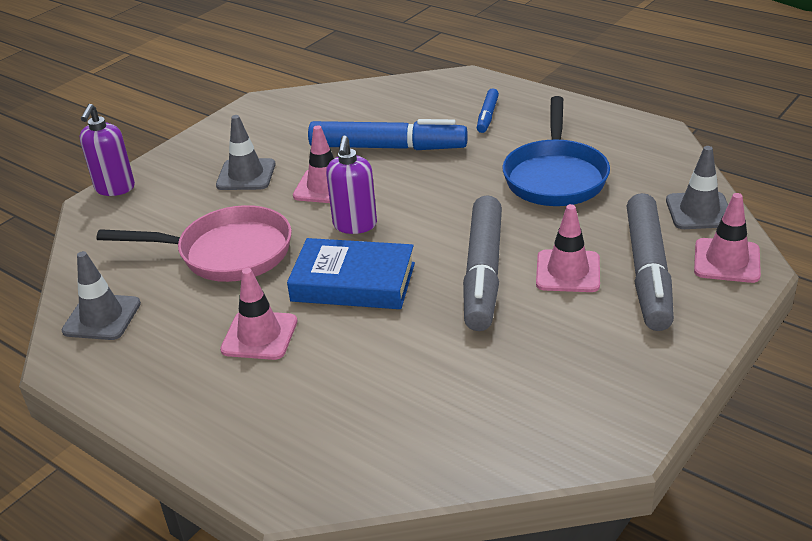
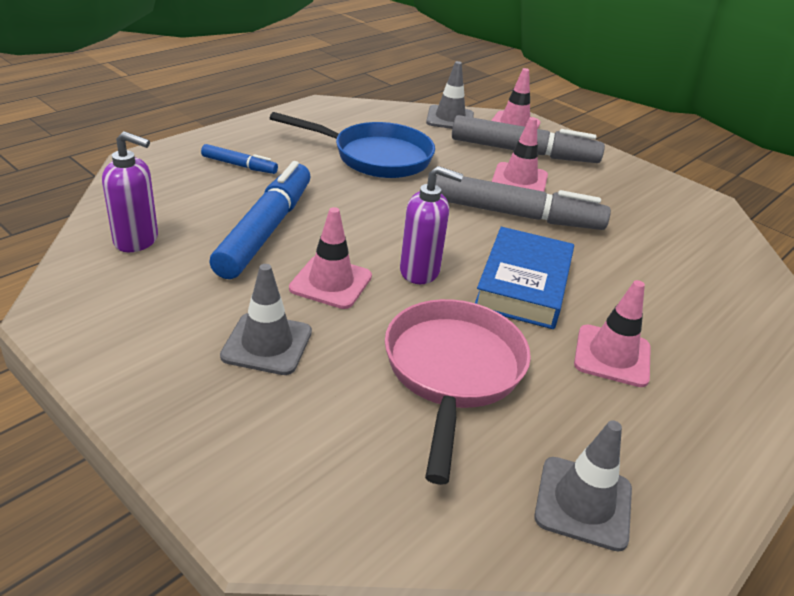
camera: 90 degrees left, 0 degrees up
(115, 188) = (227, 499): purple soap dispenser -> purple soap dispenser (137, 240)

